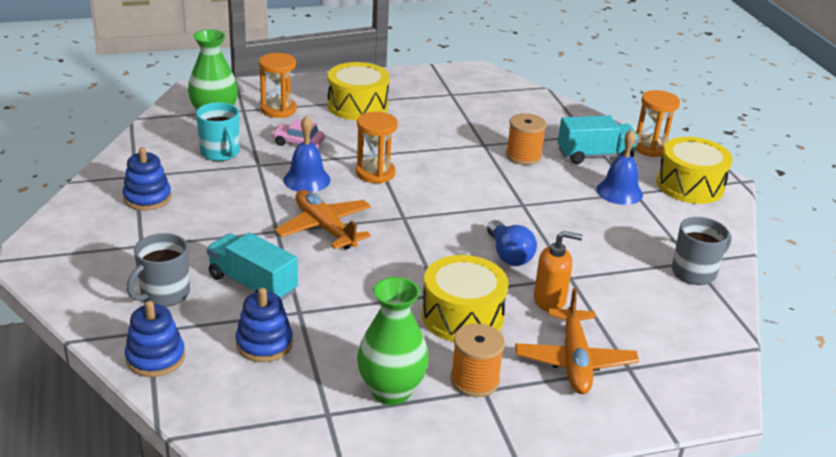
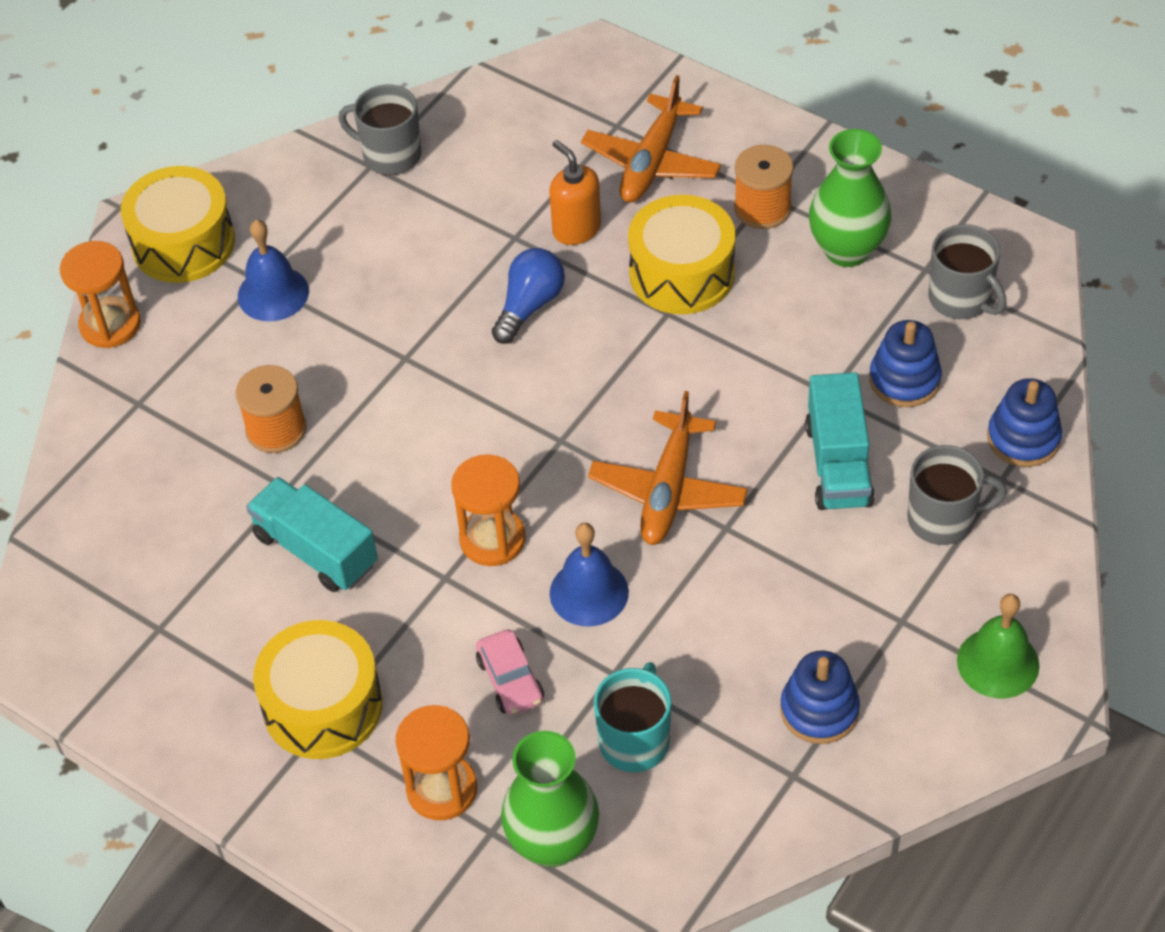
camera: 125 degrees left, 20 degrees up
(70, 256) = (998, 663): none -> green bell
(282, 411) = (961, 299): none -> grey mug
(574, 361) = (651, 162): orange plane -> orange plane turned 150 degrees clockwise
(595, 155) = (194, 364): turquoise truck -> turquoise truck (315, 550)

